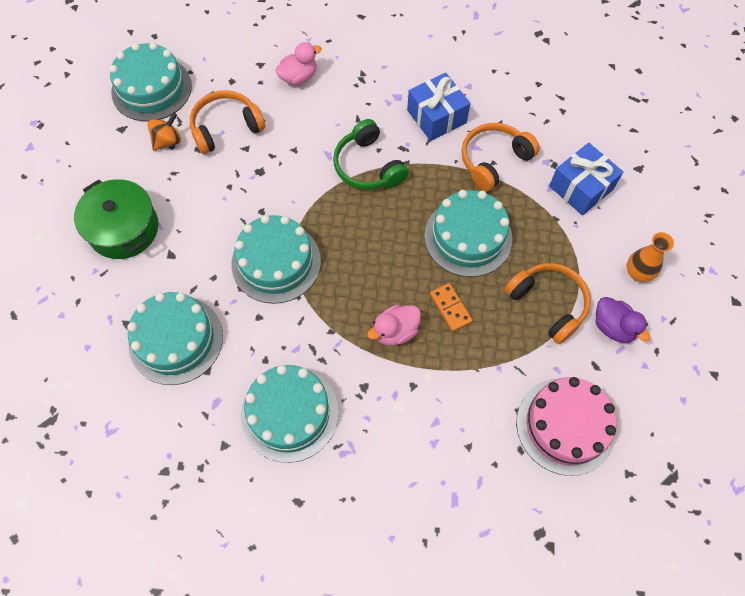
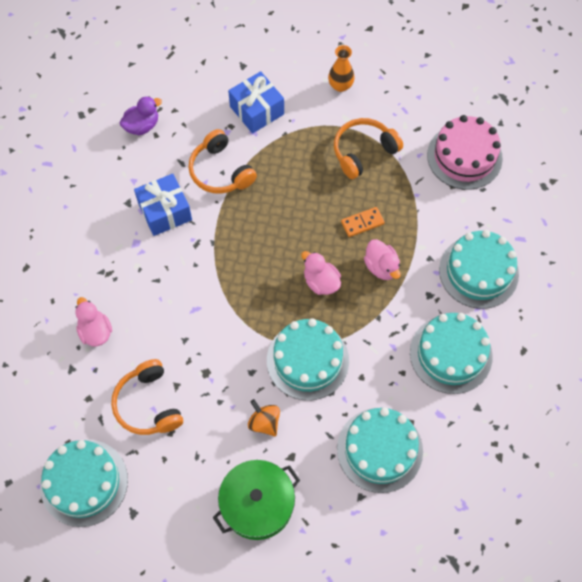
camera: 85 degrees left, 0 degrees up
(167, 141) = (156, 463): orange spinning top -> orange spinning top (264, 422)
(368, 166) = (212, 275): green headphones -> none
(370, 269) = (321, 282): none -> pink duck
(468, 237) = (296, 201): turquoise cake -> turquoise cake (478, 272)
(613, 327) = (386, 111): purple duck -> purple duck (142, 126)

